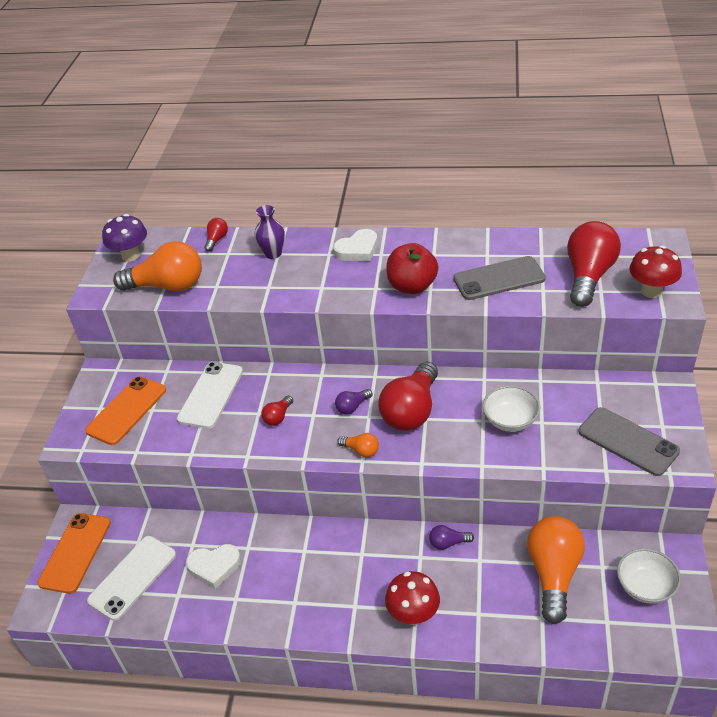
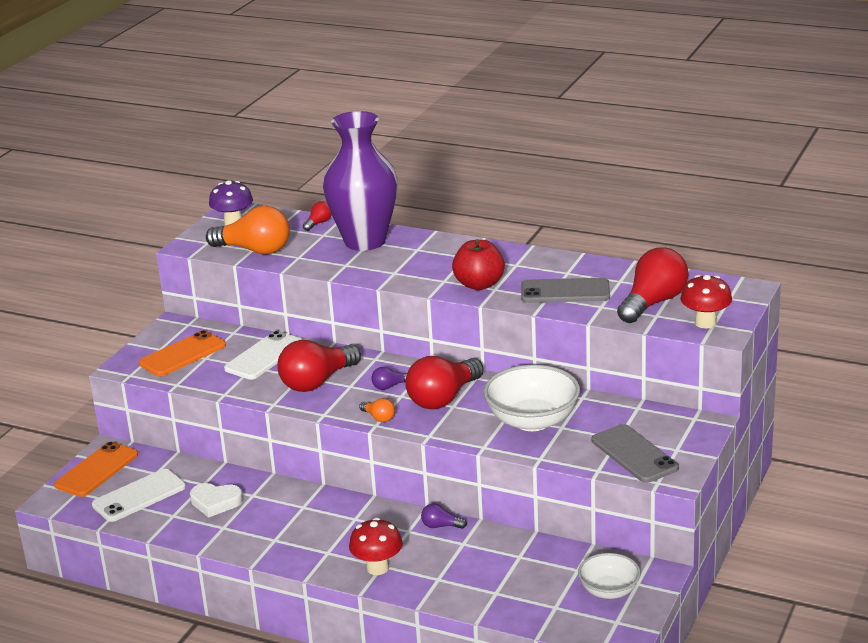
camera: 15 degrees right, 15 degrees down
(273, 253) = (365, 241): purple vase -> purple vase, size x2.46
(278, 417) = (317, 382): red light bulb -> red light bulb, size x2.24
(357, 250) = (446, 250): white heart -> none
(510, 420) = (532, 421): white bowl -> white bowl, size x1.67
(553, 574) = (527, 565): orange light bulb -> none

